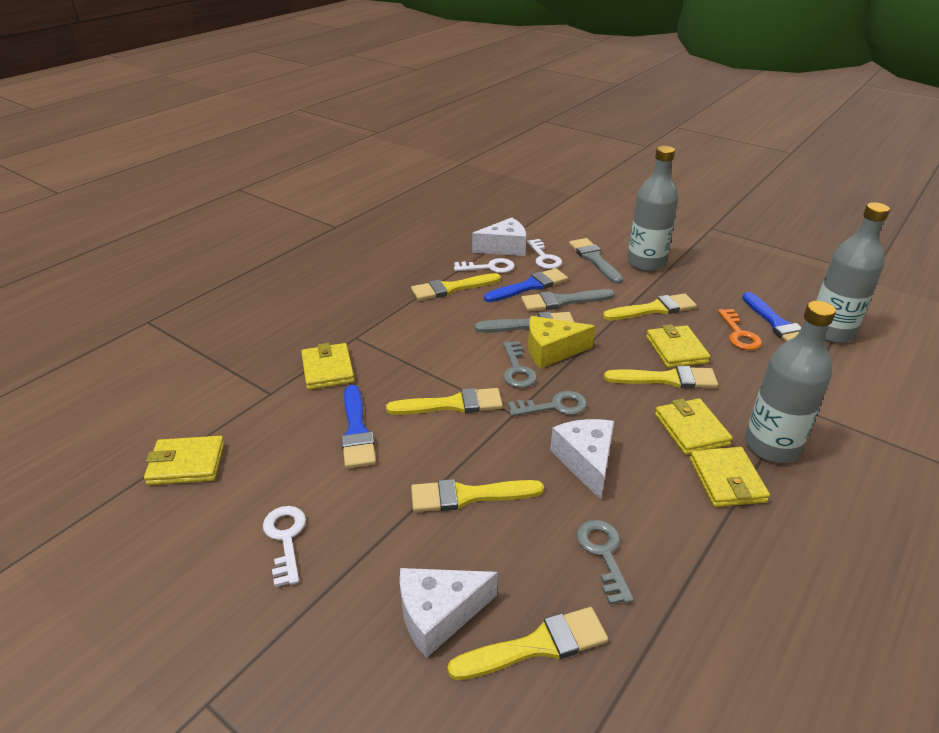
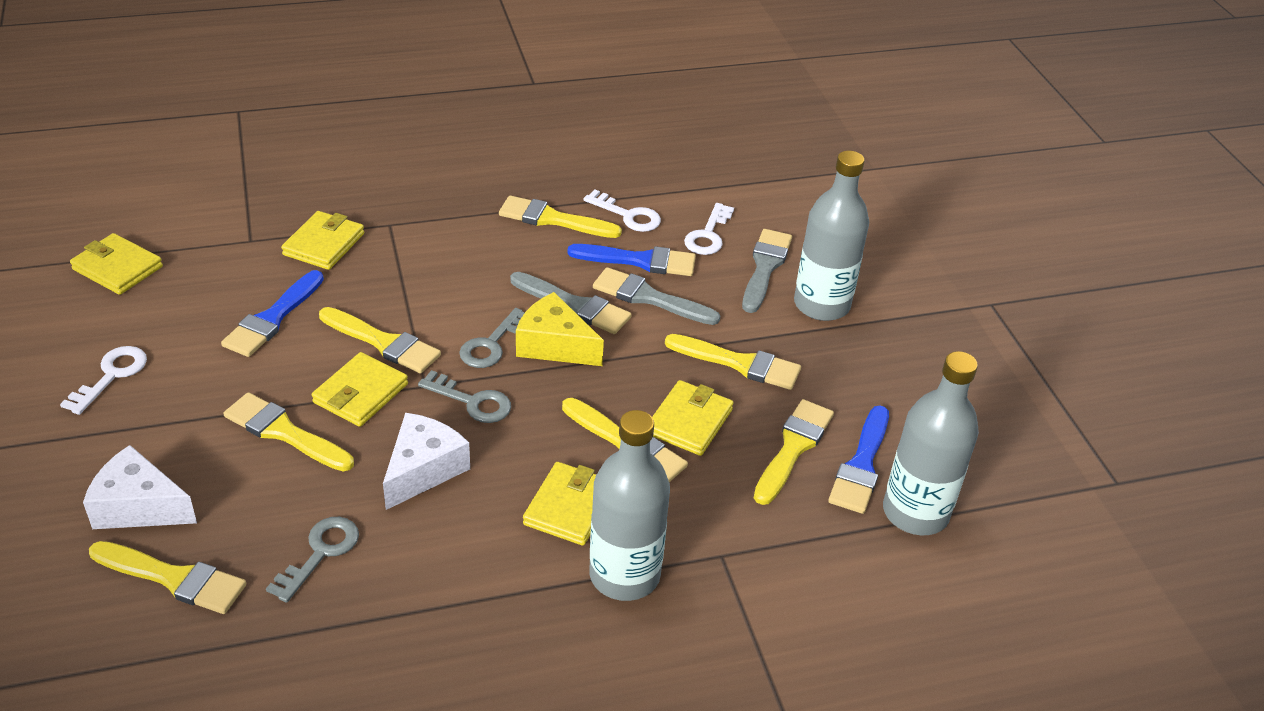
camera: 35 degrees right, 5 degrees up
(504, 248) = (680, 199): white cheese -> none
(727, 480) = (526, 572): yellow wallet -> yellow wallet (360, 393)
(739, 334) = (793, 448): orange key -> yellow brush

